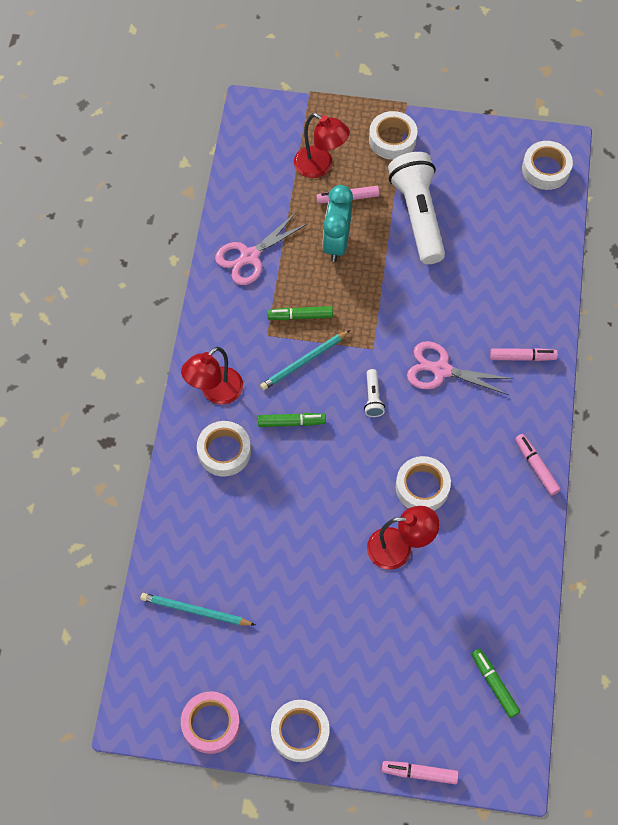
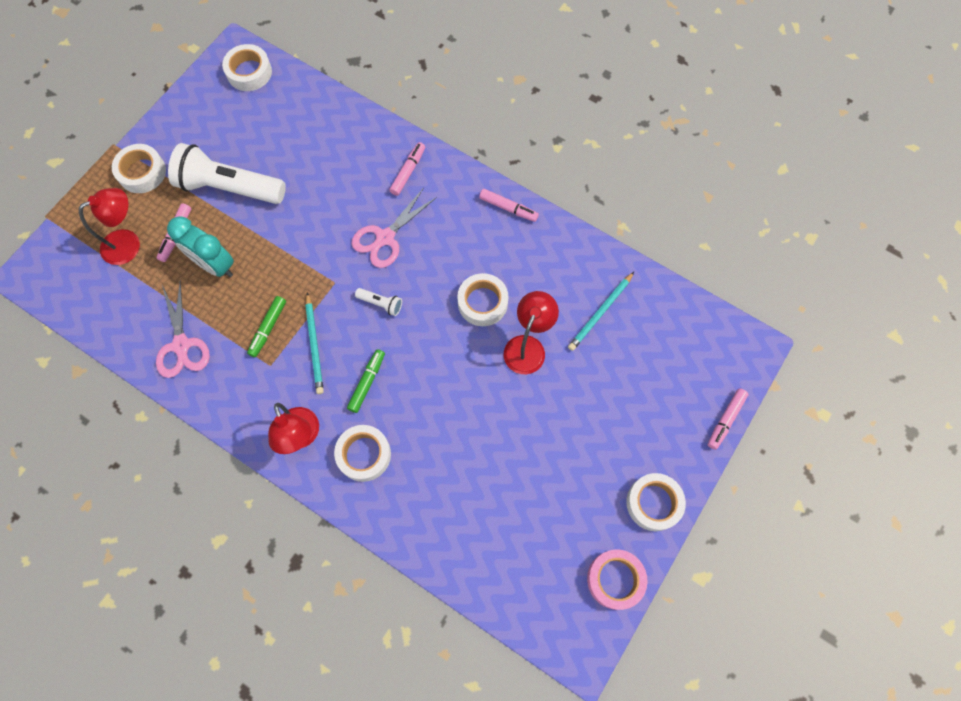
camera: 65 degrees left, 5 degrees up
(195, 611) = (504, 548): turquoise pencil -> turquoise pencil (600, 313)
(494, 684) = (675, 327): green marker -> none
(536, 466) = (508, 208): pink marker -> pink marker turned 150 degrees counterclockwise

